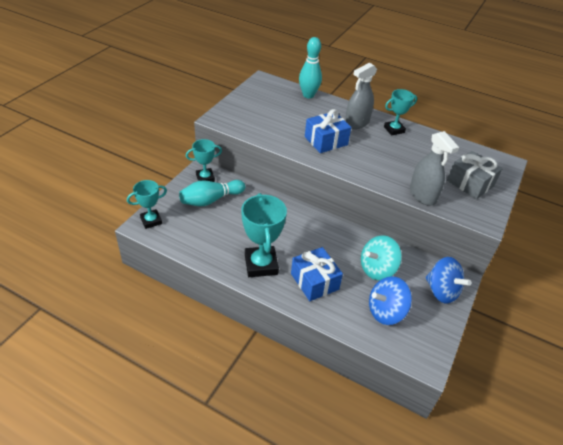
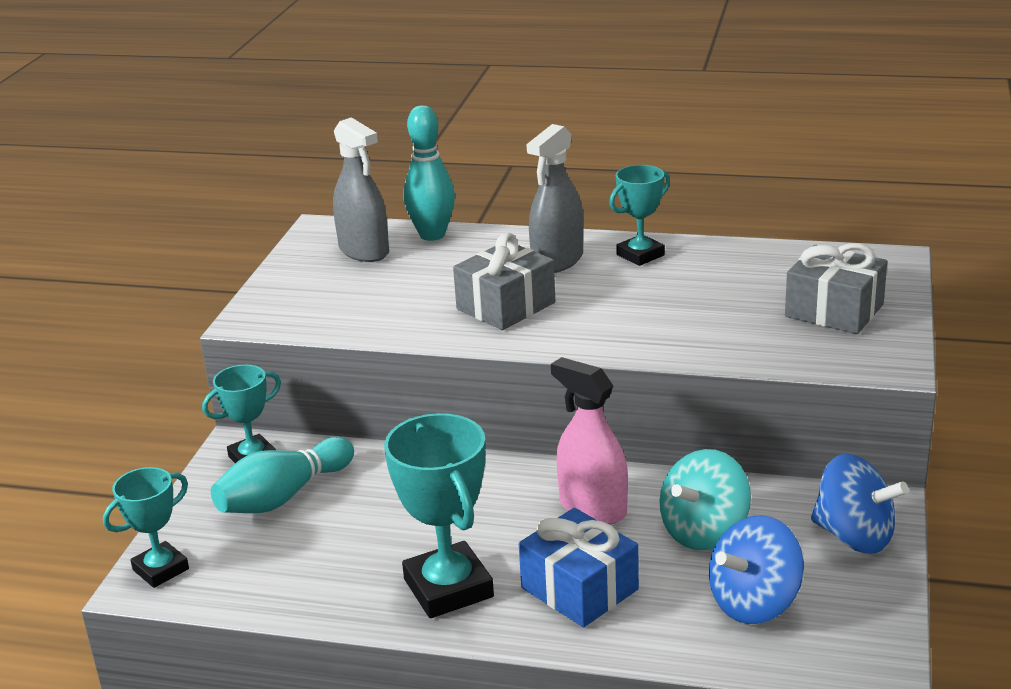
camera: 10 degrees left, 15 degrees down
(326, 141) = (506, 306): blue gift -> grey gift
(334, 243) = (592, 508): none -> pink spray bottle
(422, 195) = (748, 353): grey spray bottle -> grey spray bottle (364, 251)

